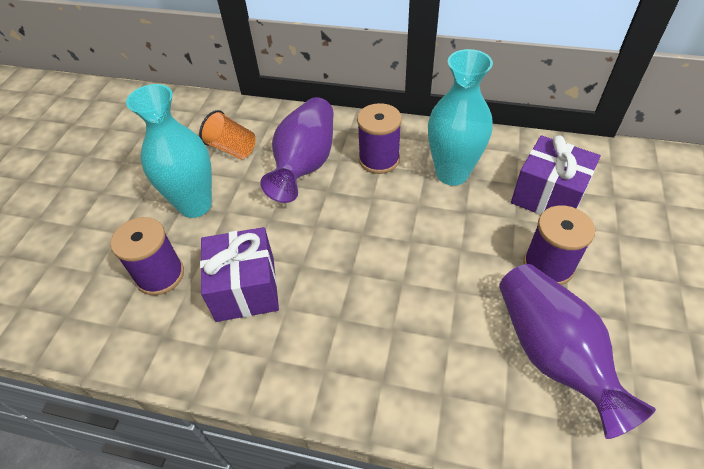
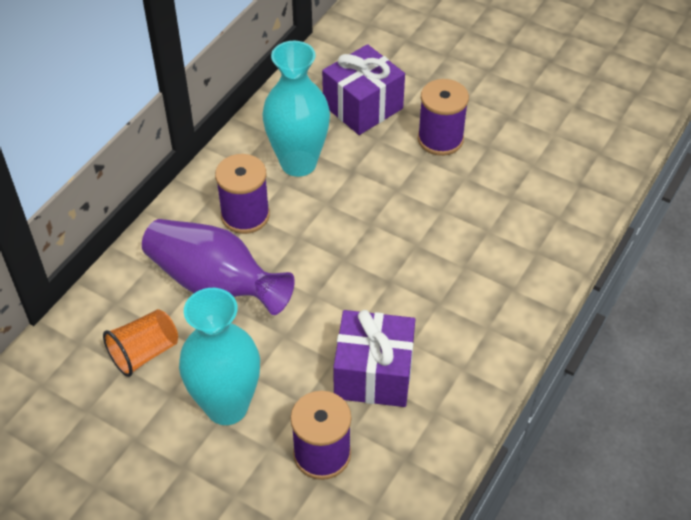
camera: 75 degrees left, 0 degrees up
(552, 354) = (524, 171): purple vase -> none

